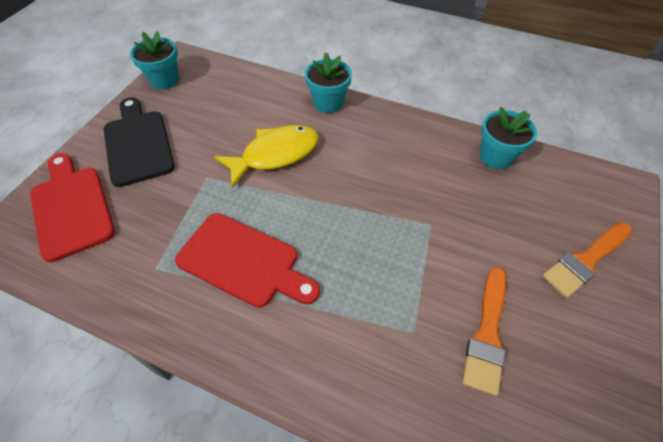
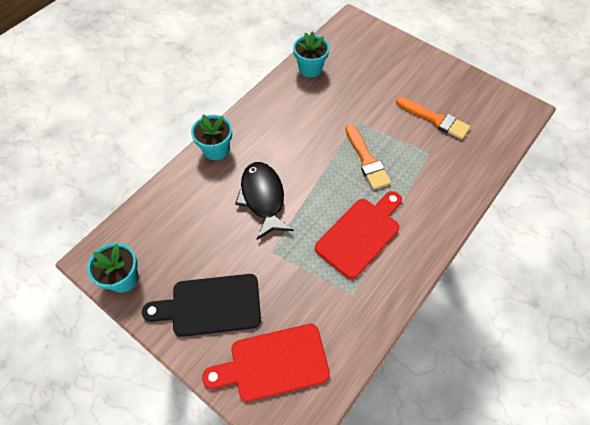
camera: 75 degrees left, 5 degrees up
(275, 155) = (263, 198): yellow fish -> black fish
(585, 260) = (399, 60): orange brush -> orange brush (367, 160)

